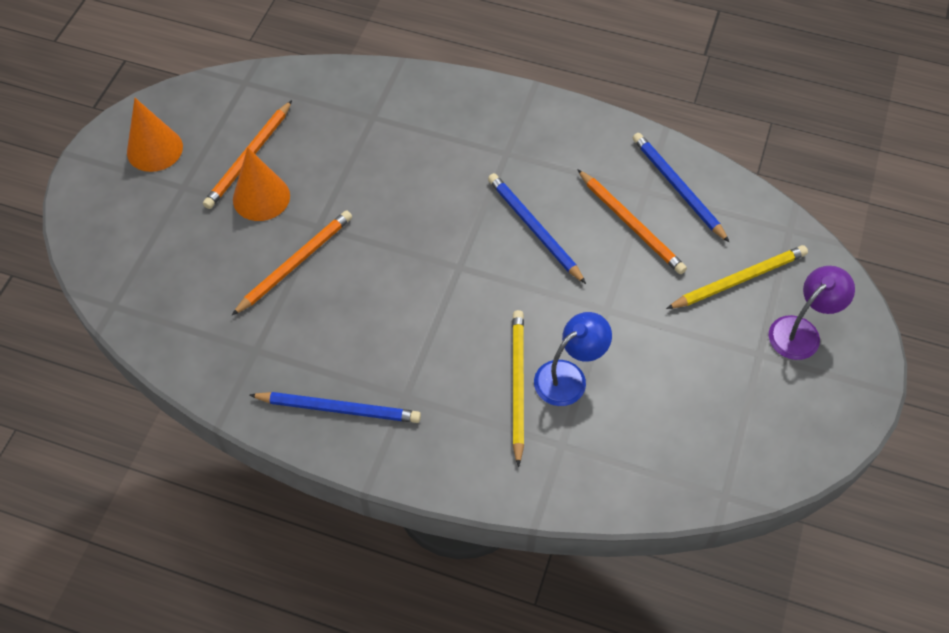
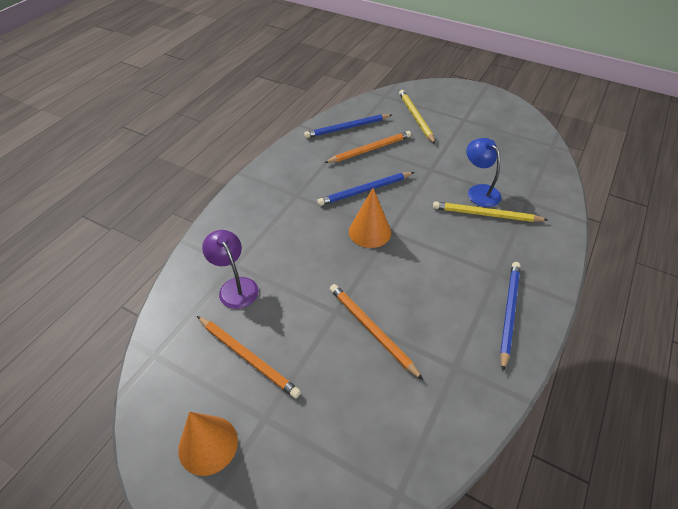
camera: 80 degrees left, 10 degrees down
(261, 197) = (296, 350): orange cone -> orange cone (369, 231)
(801, 331) = (450, 104): purple lamp -> purple lamp (235, 286)

